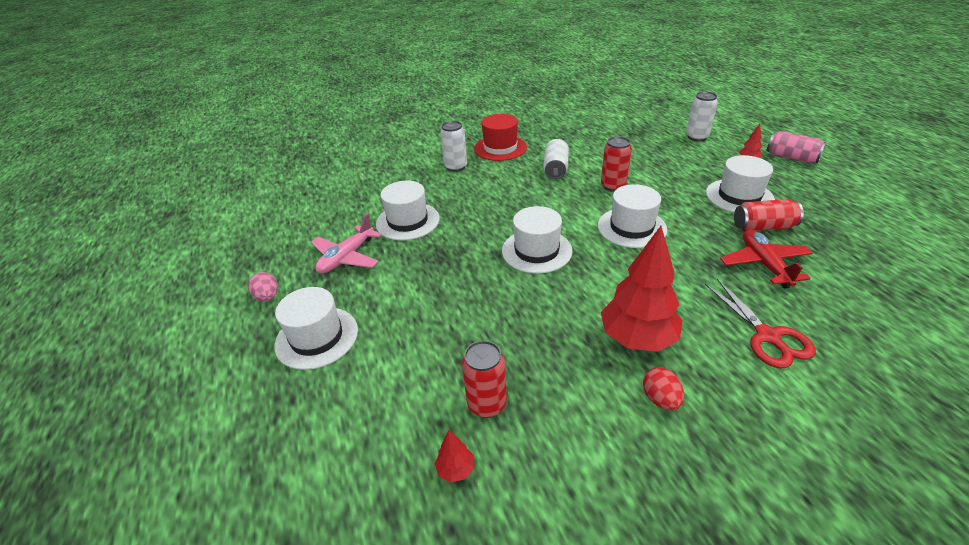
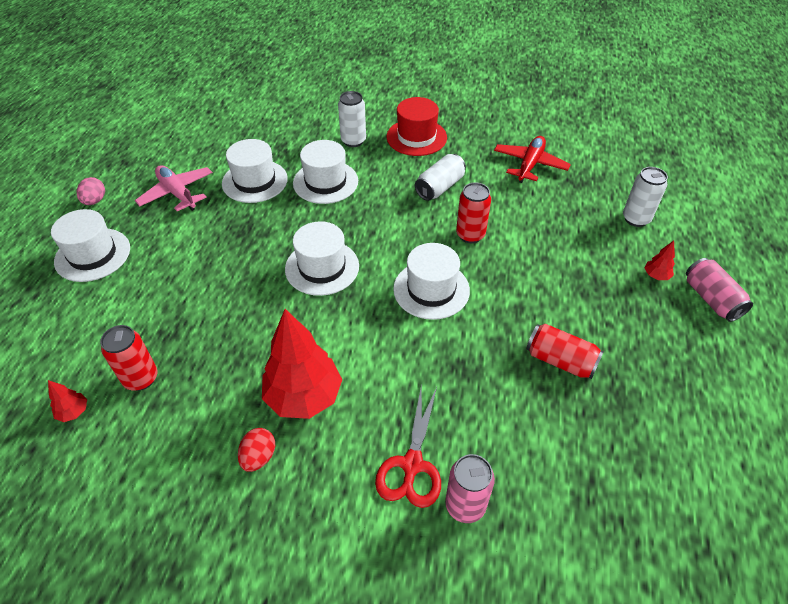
camera: 30 degrees right, 10 degrees up
(347, 257) = (177, 193): pink plane -> pink plane turned 75 degrees clockwise
(739, 196) = (583, 313): white hat -> white hat (325, 182)
(764, 264) = (505, 398): red plane -> red plane (530, 164)
(832, 339) = (465, 505): none -> pink can

